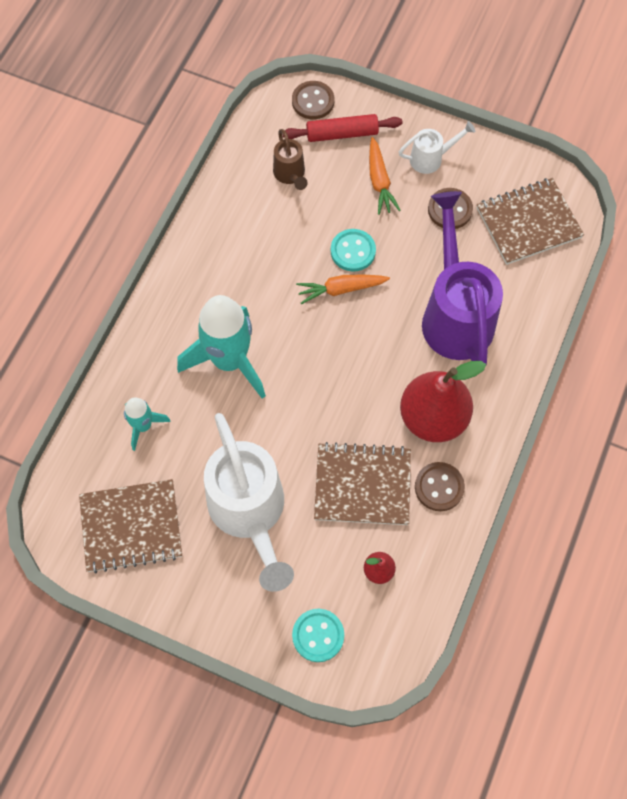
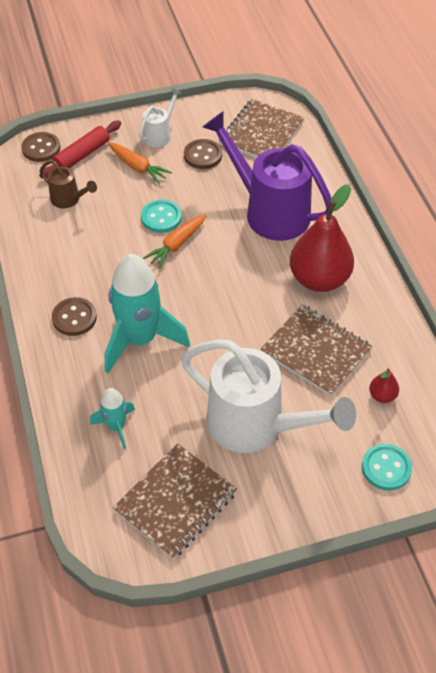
camera: 40 degrees left, 15 degrees down
(362, 485) = (316, 351): brown notebook -> brown notebook turned 75 degrees clockwise
(439, 487) = (367, 317): brown button -> brown button (74, 318)

